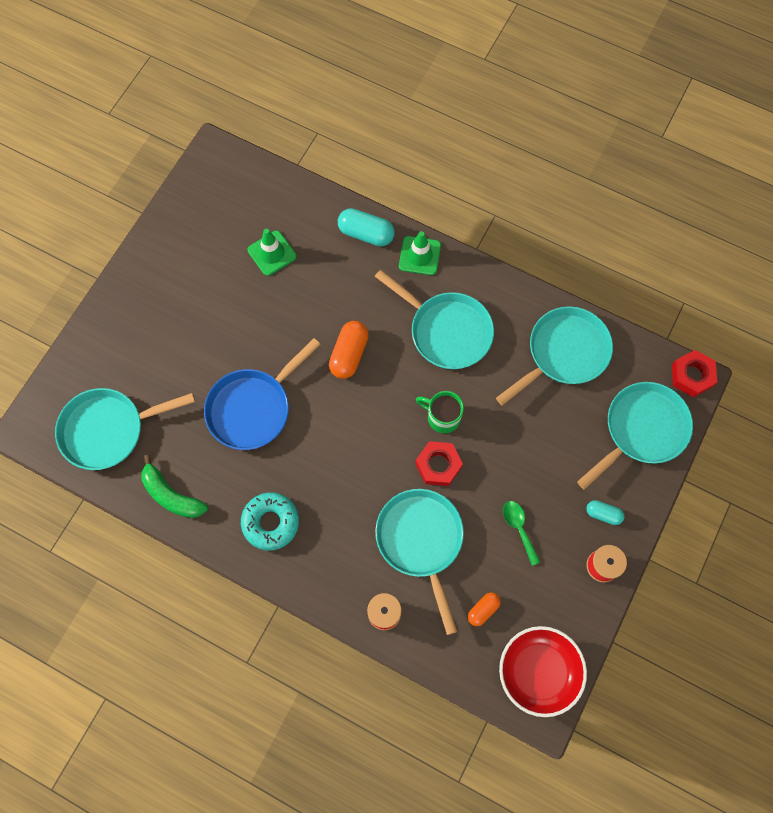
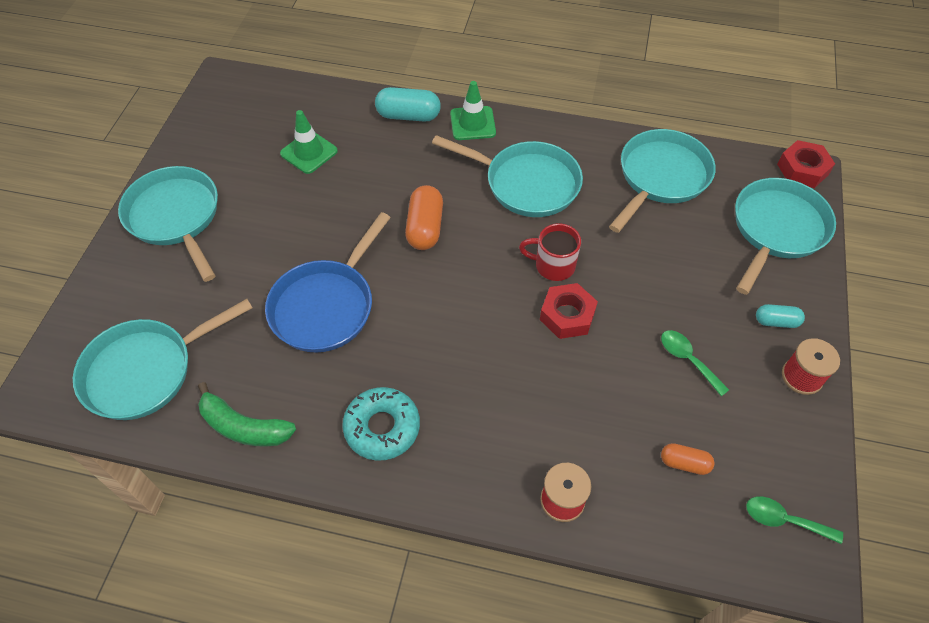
camera: 15 degrees left, 15 degrees down
(421, 541) = (578, 403): turquoise pan -> turquoise pan (176, 217)
(442, 417) = (553, 265): green mug -> red mug
(483, 610) = (684, 463): orange capsule -> orange capsule turned 75 degrees clockwise
(538, 671) = (784, 520): red bowl -> green spoon

